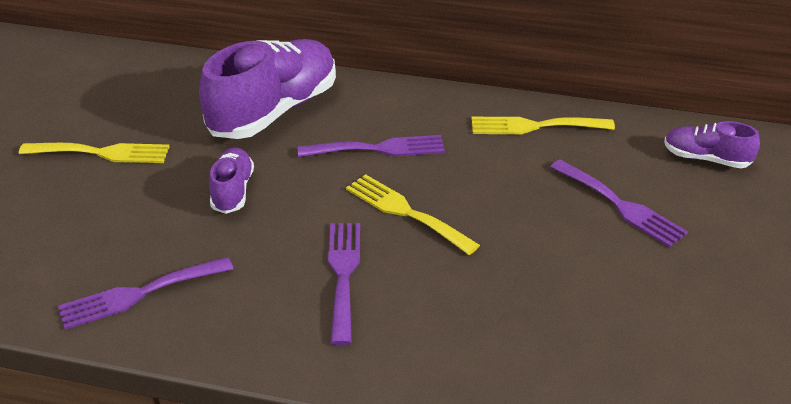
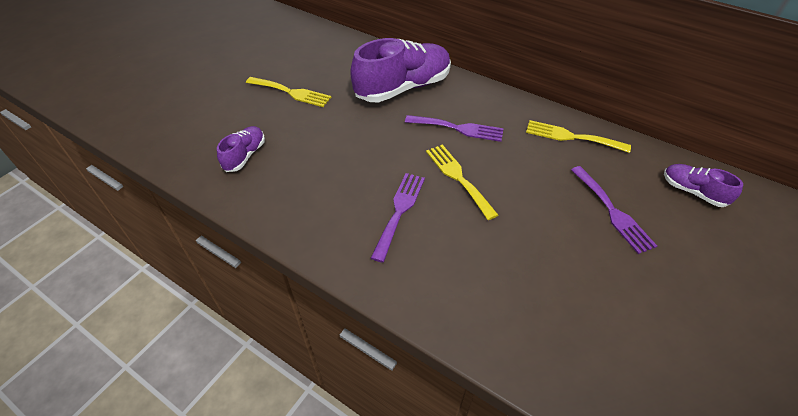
camera: 20 degrees right, 10 degrees up
(139, 294) = (271, 190): purple fork -> none
(232, 191) = (355, 135): purple shoe -> purple shoe (245, 156)

